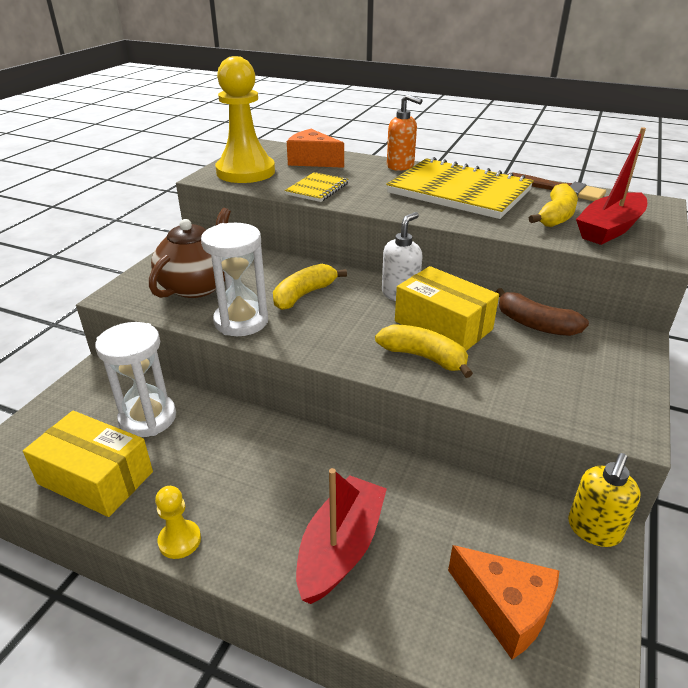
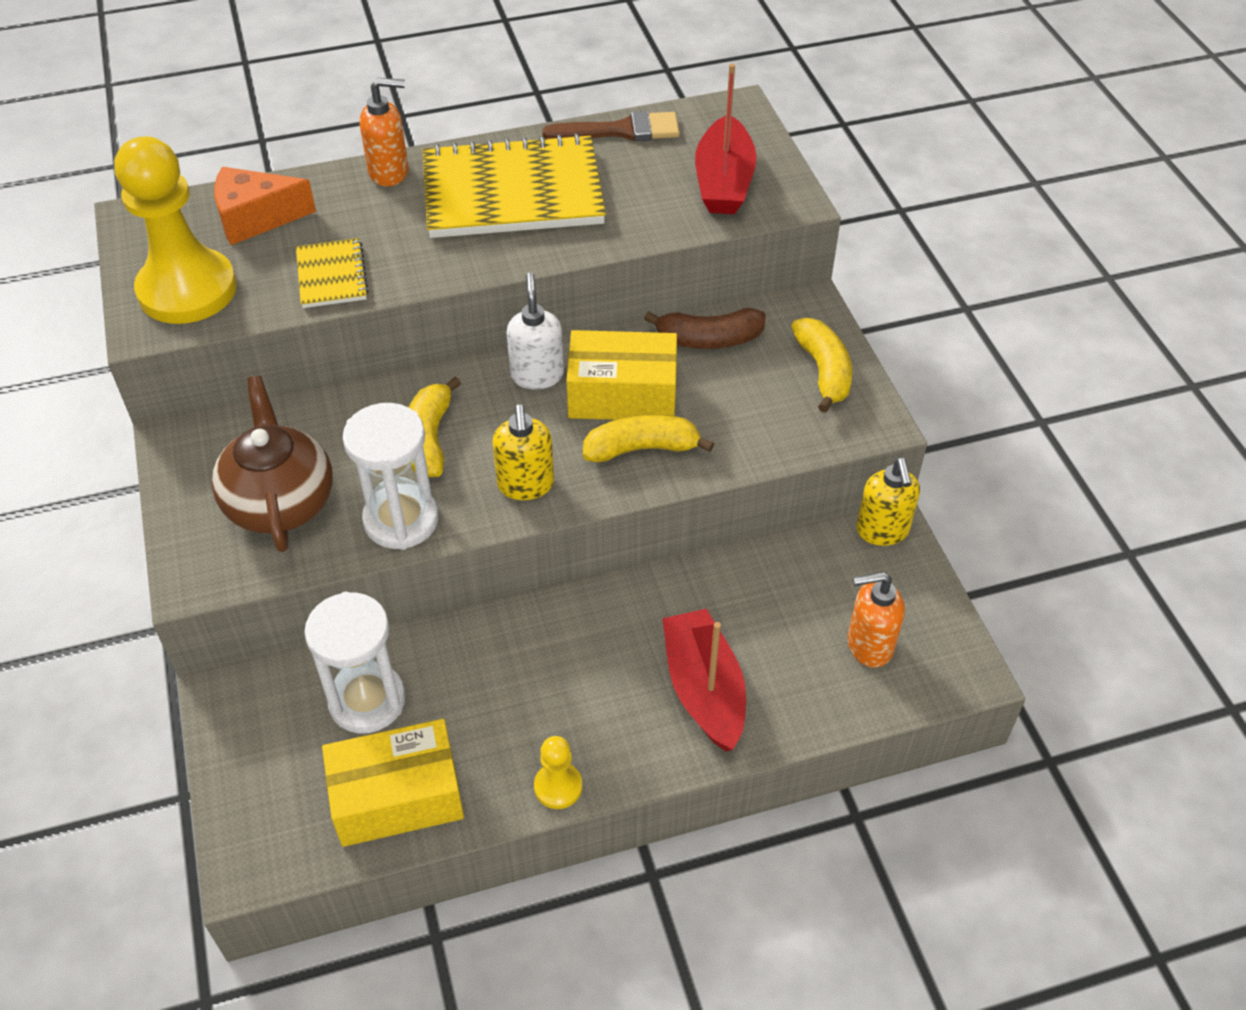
camera: 40 degrees left, 15 degrees up
(328, 340) = (526, 485): none -> yellow soap dispenser
(505, 608) = (869, 645): orange cheese -> orange soap dispenser
(556, 216) = (655, 186): yellow banana -> yellow banana (823, 371)

